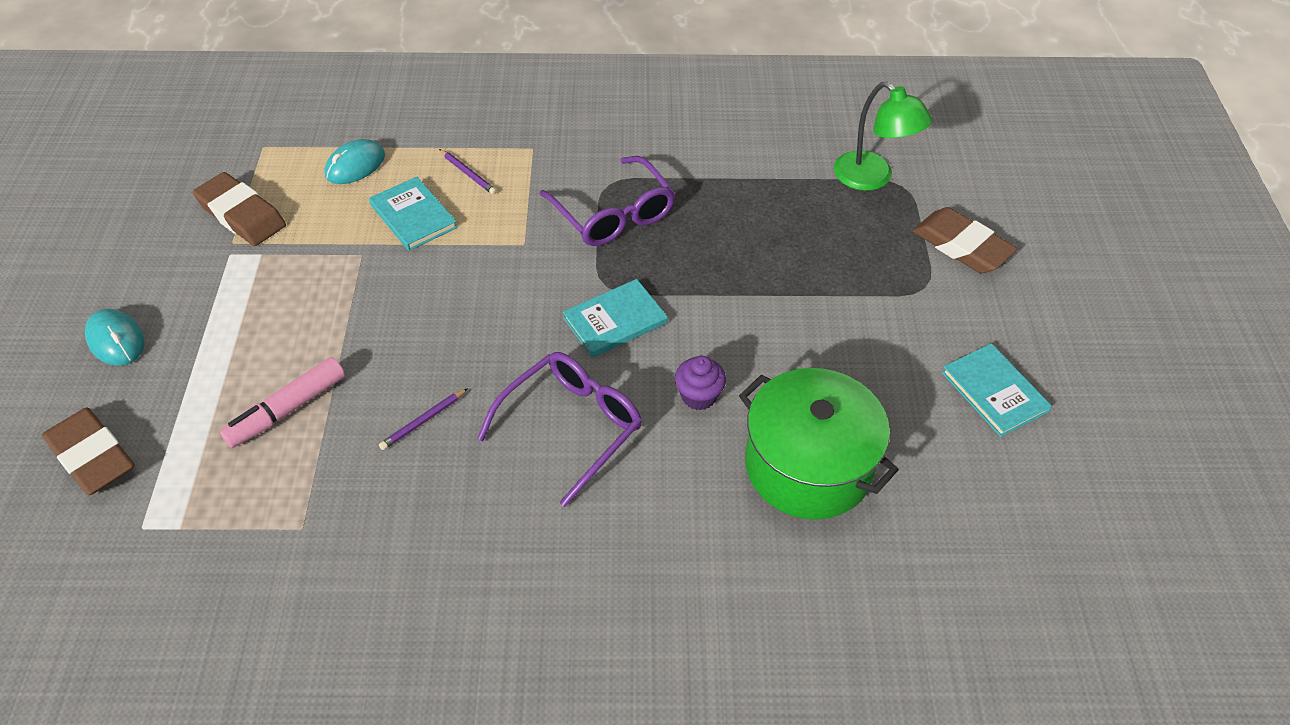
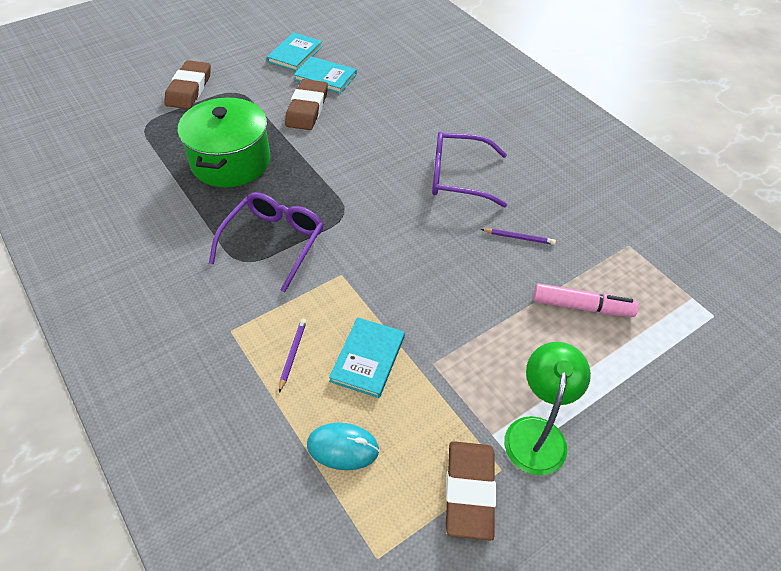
camera: 125 degrees left, 0 degrees up
(92, 456) = (720, 384): brown eraser -> brown eraser (307, 109)
(116, 340) = (652, 462): turquoise mouse -> none
(615, 320) = (369, 196): turquoise book -> turquoise book (325, 77)
(698, 396) = (391, 141): purple cupcake -> none
(808, 466) = (396, 92): green pot -> green pot (231, 161)
(872, 178) = (146, 139): green lamp -> green lamp (537, 432)

